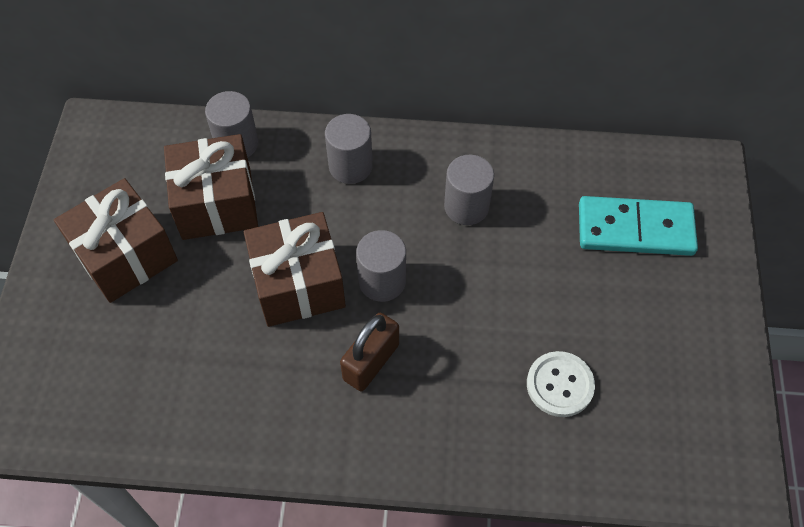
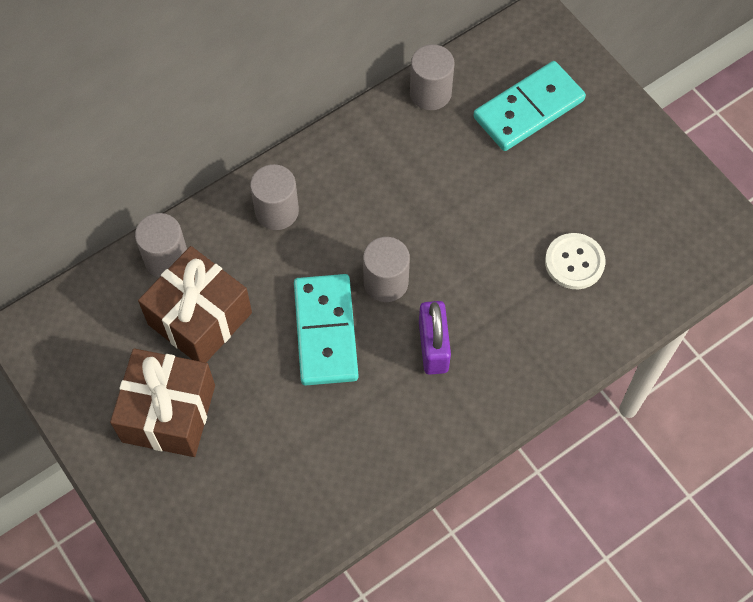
camera: 40 degrees left, 5 degrees up
(298, 284) = (326, 331): brown gift -> turquoise domino
(371, 362) = (433, 346): brown padlock -> purple padlock
(466, 206) = (394, 179): grey cylinder -> grey cylinder (430, 93)

